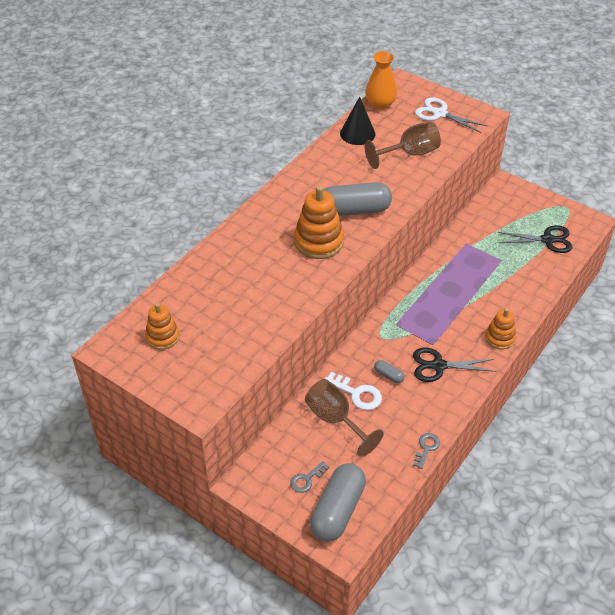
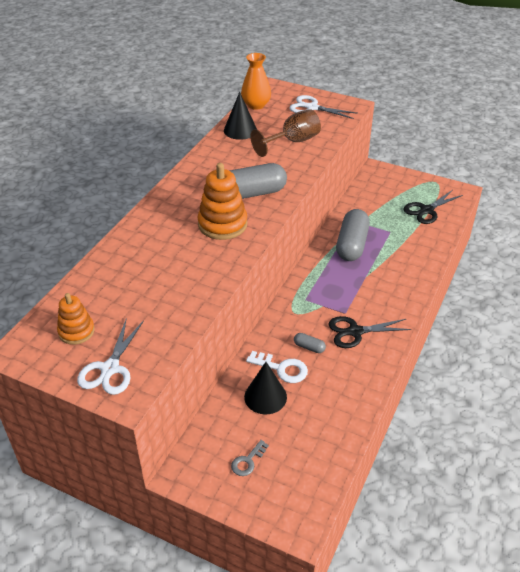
camera: 10 degrees left, 5 degrees down
(188, 378) = (110, 368): none -> white scissors
(335, 419) = (265, 397): brown goblet -> black cone
(337, 510) = (286, 488): grey capsule -> grey capsule (351, 245)
(426, 448) = (362, 411): grey key -> none
(500, 338) = (406, 299): orange stacking toy -> none
(547, 240) = (426, 210): black scissors -> black scissors turned 150 degrees clockwise

